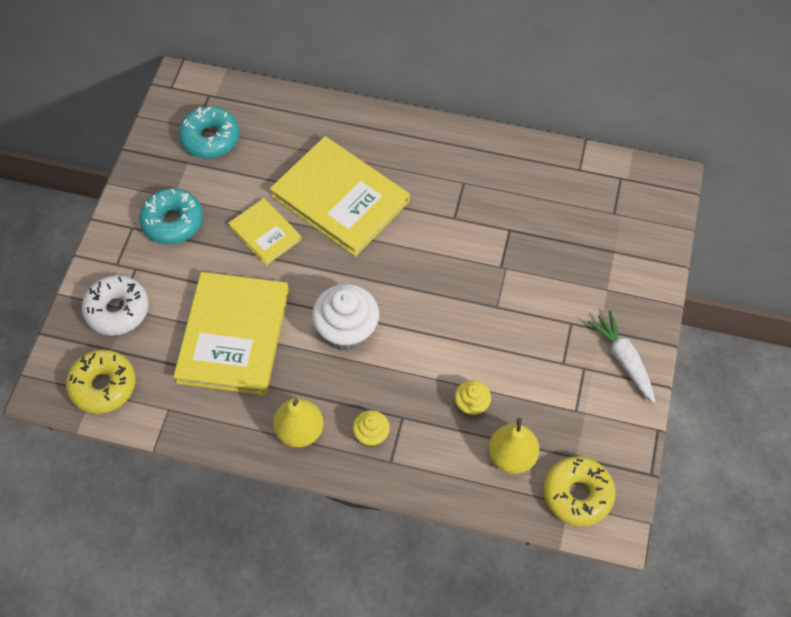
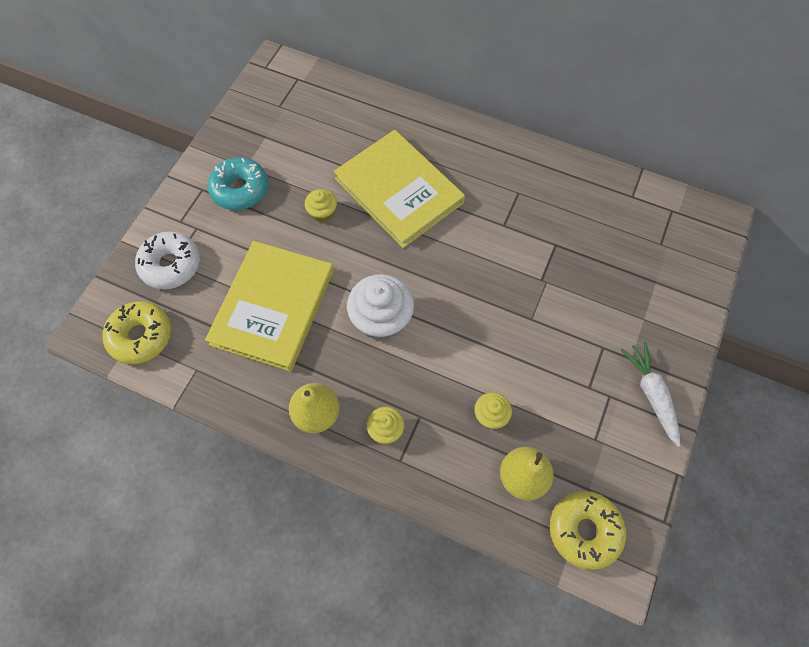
camera: 10 degrees right, 5 degrees up
(210, 138) = (290, 118): turquoise donut -> none
(265, 233) = (322, 213): yellow book -> yellow cupcake

